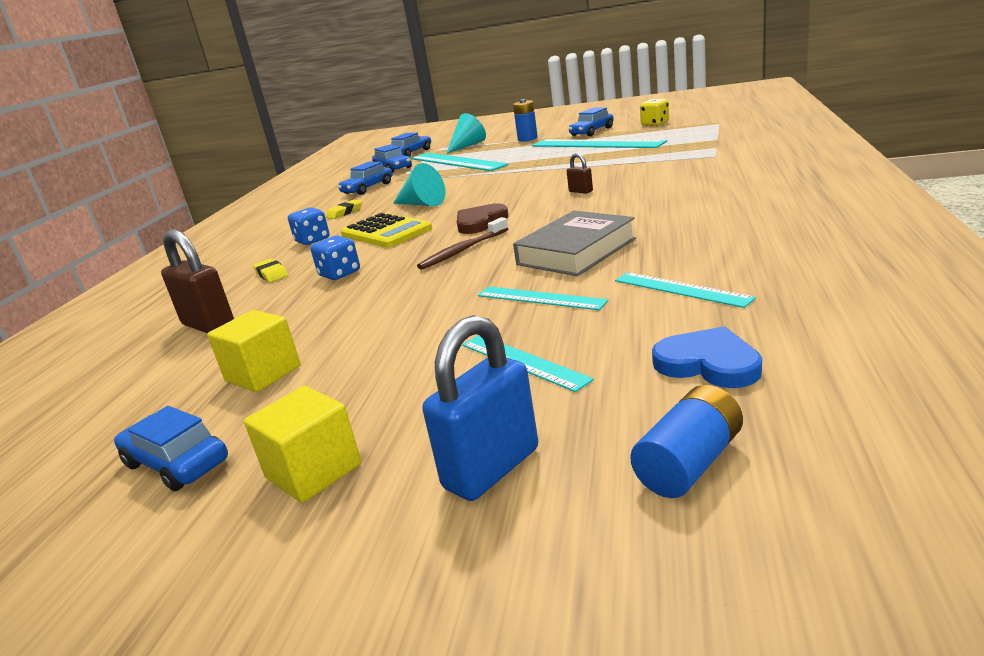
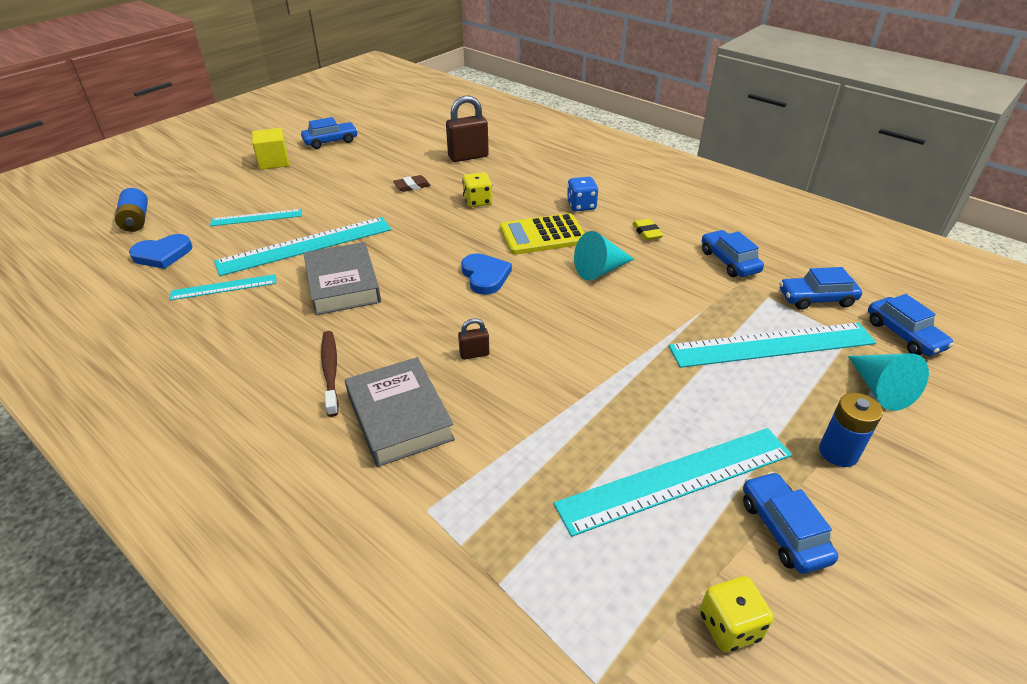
camera: 115 degrees right, 15 degrees up
(263, 374) = (374, 163): yellow cube -> none
(271, 274) = (525, 182): yellow eraser -> none
(327, 316) = (412, 186): none -> brown eraser
(340, 274) = (477, 201): blue dice -> yellow dice
(463, 250) = (434, 249): brown toothbrush -> brown toothbrush (330, 371)
(480, 222) = (485, 276): brown heart -> blue heart
(491, 468) = (208, 189): blue padlock -> none
(540, 298) = (305, 245): turquoise ruler -> turquoise ruler, size x1.85
(673, 181) = (399, 417): none -> grey book

